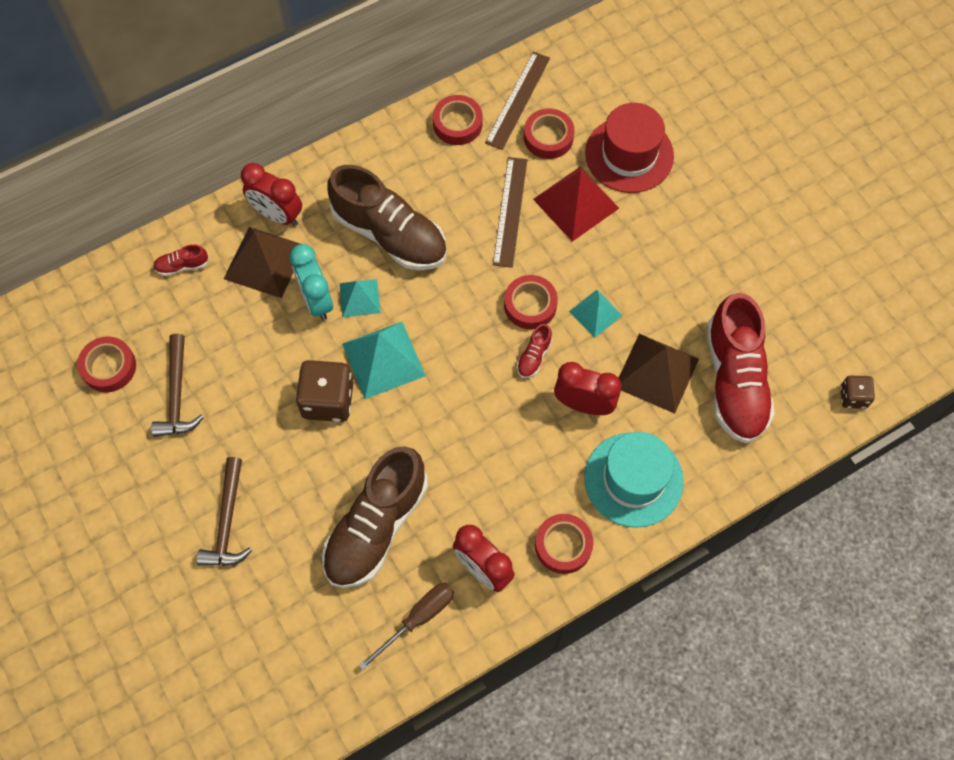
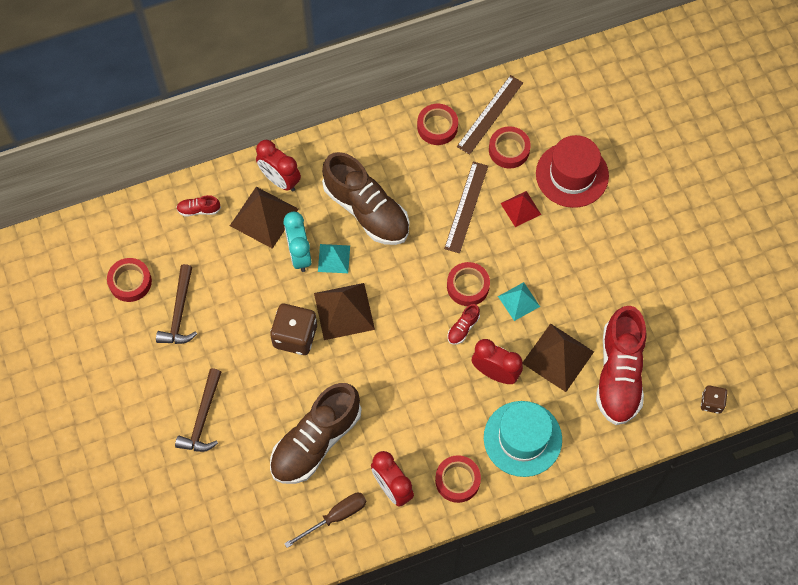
camera: 10 degrees right, 0 degrees up
(383, 359) = (344, 311): turquoise pyramid -> brown pyramid
(576, 203) = (520, 209): red pyramid -> red pyramid, size x0.60

